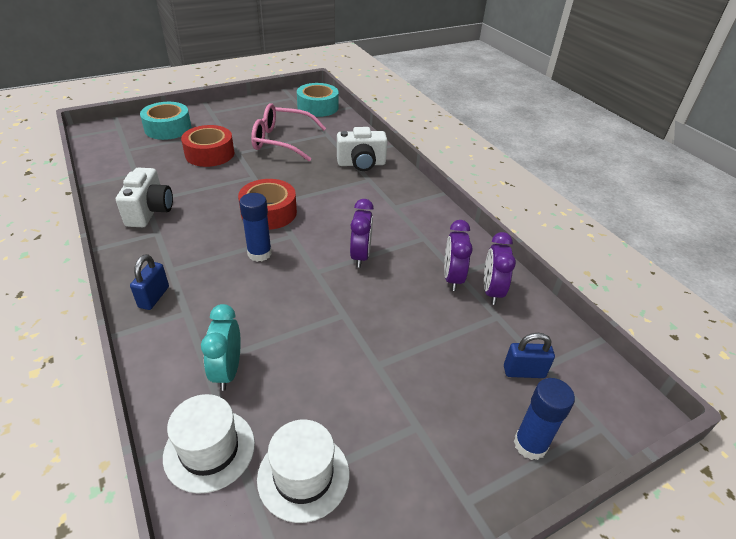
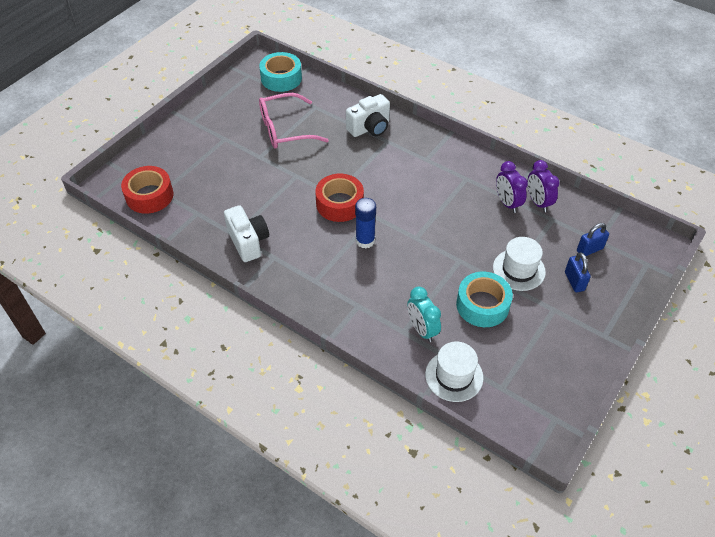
camera: 25 degrees left, 10 degrees up
(154, 297) = (325, 305): blue padlock -> blue padlock (574, 281)
(168, 128) = (172, 155): turquoise tape -> turquoise tape (482, 305)
(209, 154) = (238, 167): red tape -> red tape (149, 196)
(303, 476) = (515, 364): white hat -> white hat (519, 270)
(360, 256) = (435, 212): purple clock -> none
(530, 444) = (617, 291): blue glue stick -> none

